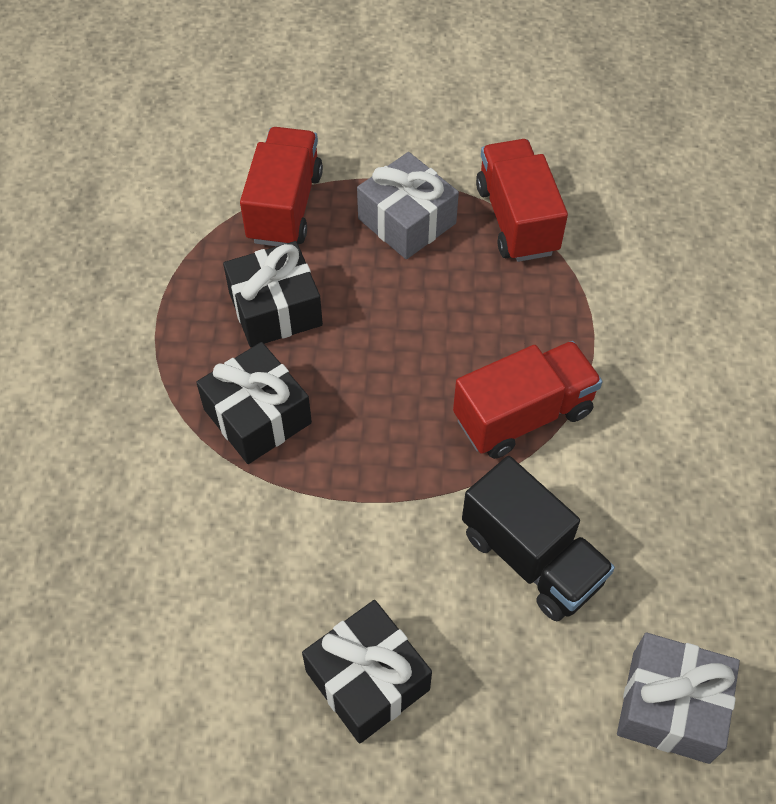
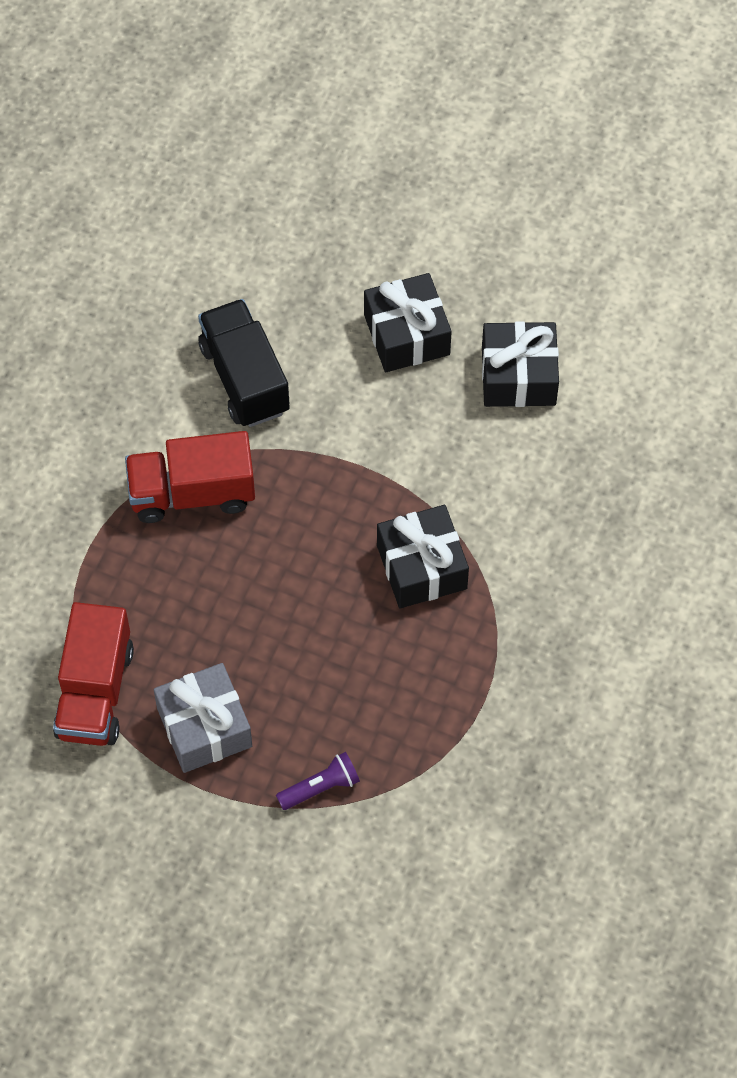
camera: 160 degrees left, 5 degrees up
(275, 309) = (370, 670): black gift -> black gift (518, 376)
(284, 207) = (321, 787): red truck -> purple flashlight
(670, 706) = (198, 251): grey gift -> none

